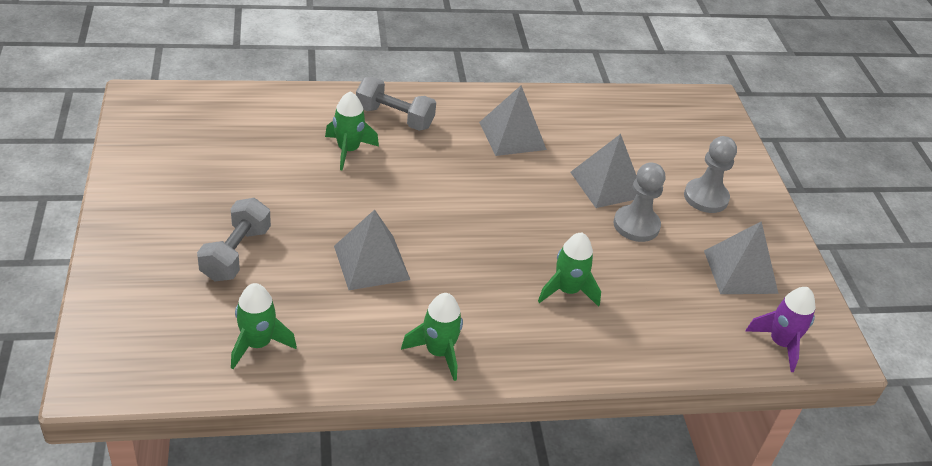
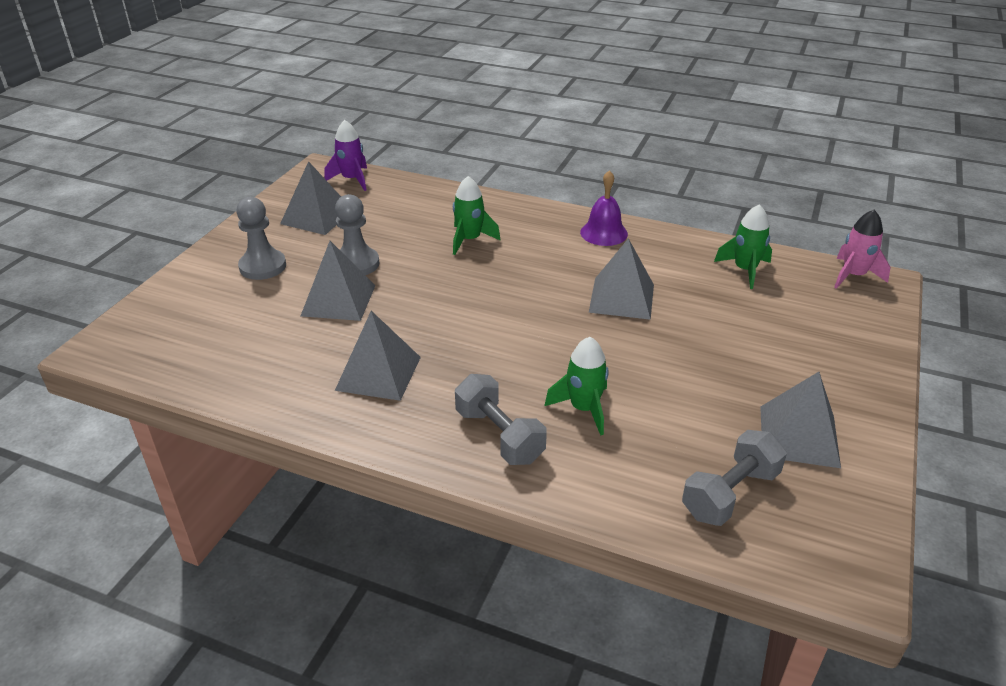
camera: 145 degrees left, 5 degrees down
(128, 378) = (853, 276): none -> pink rocket
(179, 173) = (799, 436): none -> grey pyramid
(236, 253) = (748, 337): grey dumbbell -> grey dumbbell (730, 494)
(438, 352) = (604, 233): green rocket -> purple bell

